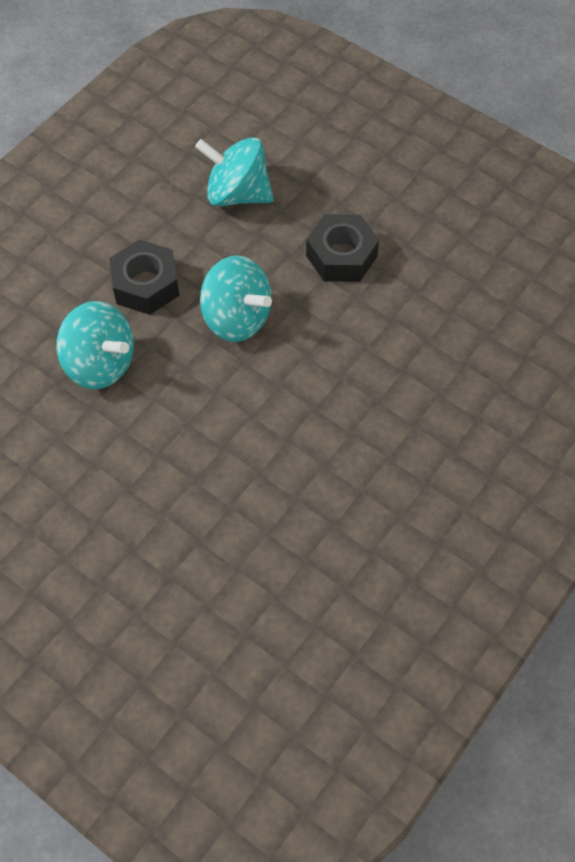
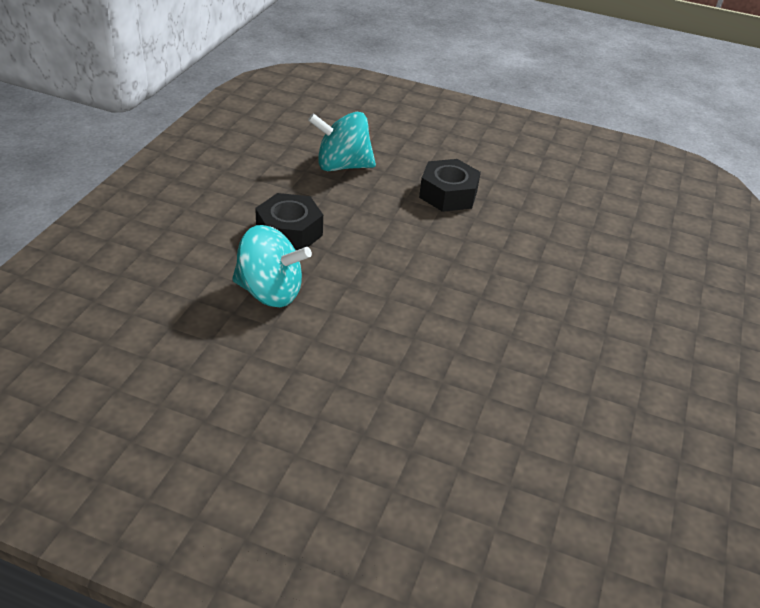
camera: 20 degrees left, 20 degrees down
(236, 318) = (381, 244): turquoise spinning top -> none

